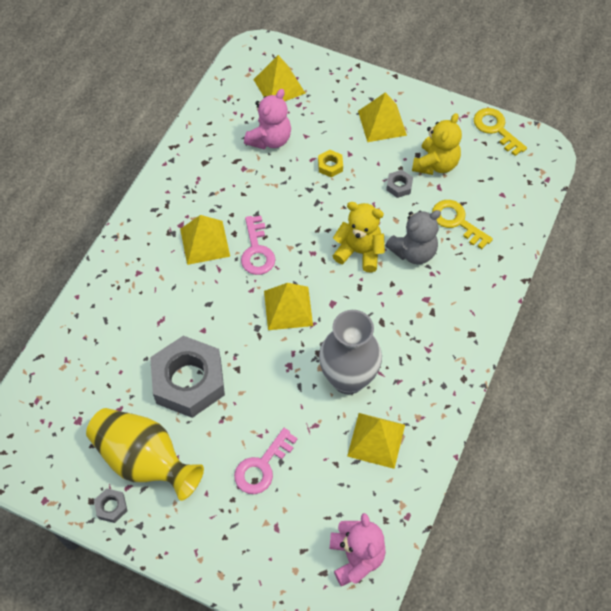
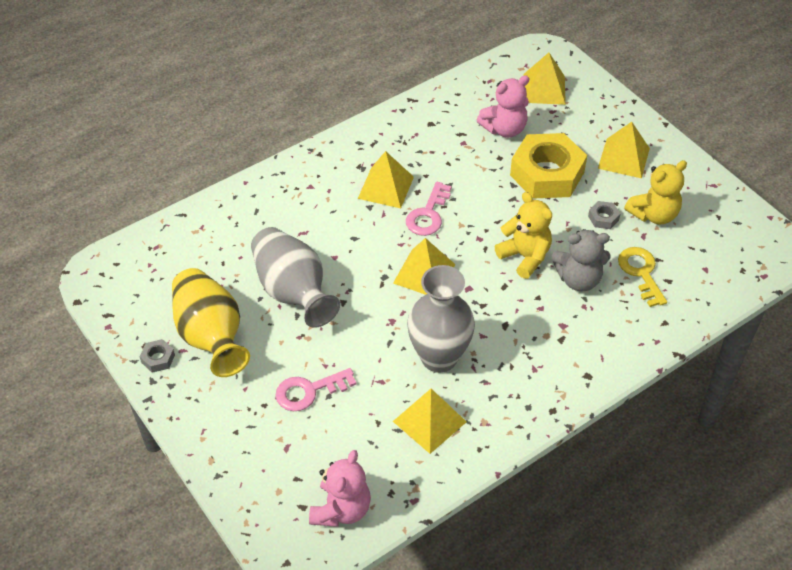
camera: 30 degrees right, 10 degrees down
(189, 381) = (293, 292): grey nut -> grey vase
(330, 166) = (547, 173): yellow nut -> yellow nut, size x2.50
(496, 129) = (739, 209): yellow key -> none

